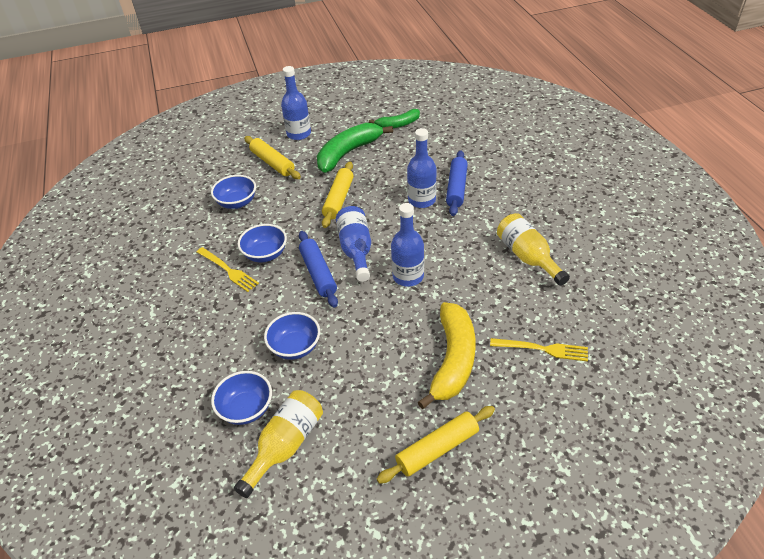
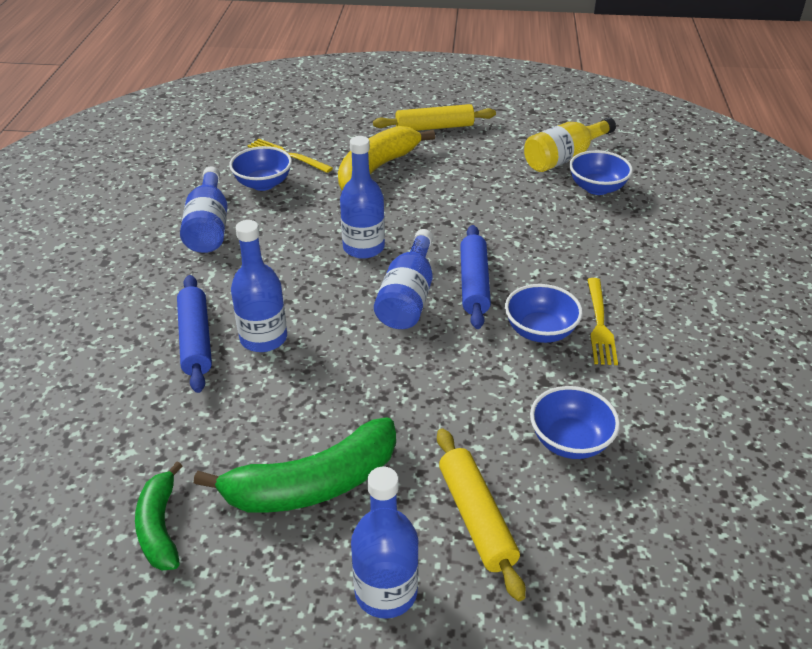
camera: 160 degrees left, 5 degrees down
(228, 270) = (600, 325): yellow fork -> yellow fork turned 150 degrees counterclockwise
(295, 347) = (532, 220): blue bowl -> blue bowl (263, 184)
(338, 199) = (389, 384): yellow rolling pin -> none
(398, 124) = (160, 527): green banana -> green banana turned 105 degrees counterclockwise
(456, 188) = (196, 340): blue rolling pin -> blue rolling pin turned 45 degrees counterclockwise
(527, 257) = (209, 226): yellow bottle -> blue bottle

